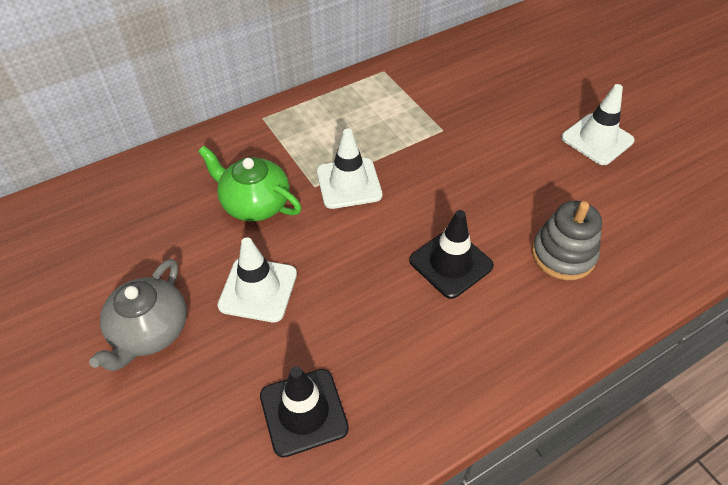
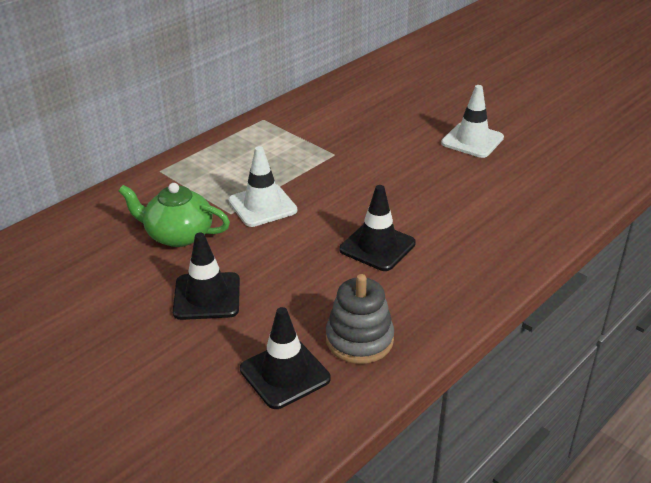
camera: 15 degrees left, 15 degrees down
(150, 331) = (113, 346): grey teapot -> none
(258, 289) = (207, 296): white traffic cone -> black traffic cone
(563, 255) = (472, 224): grey stacking toy -> grey stacking toy (359, 340)

